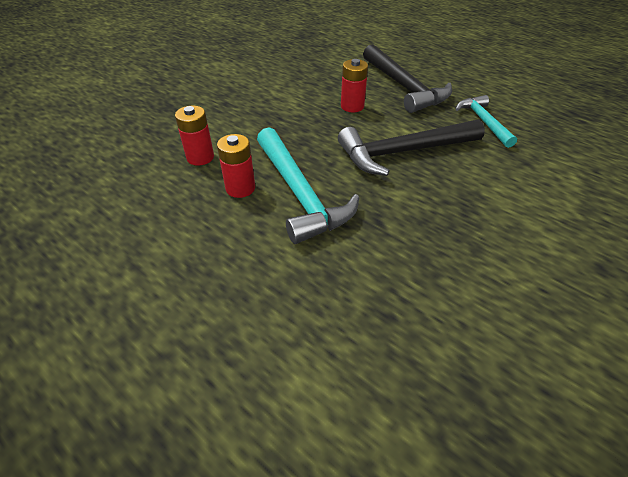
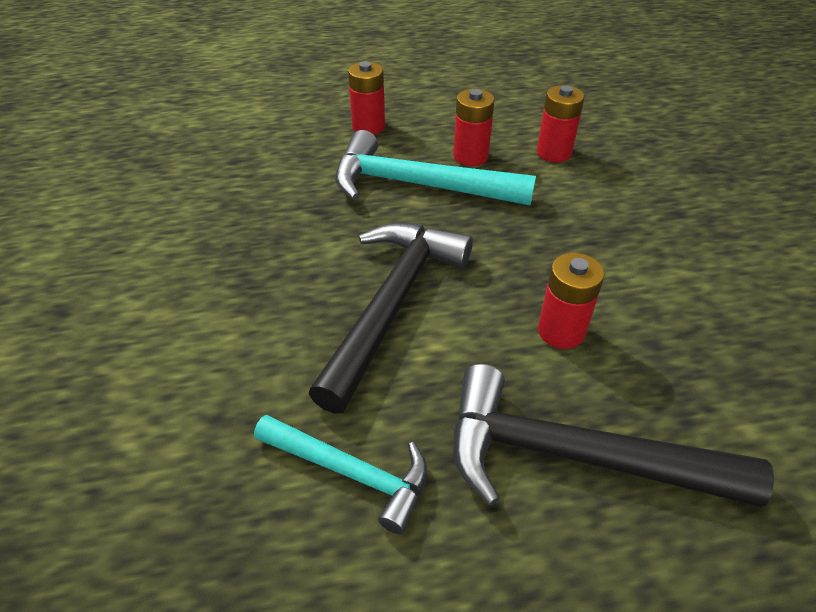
camera: 130 degrees right, 0 degrees up
(250, 264) = (368, 127): none -> red battery

